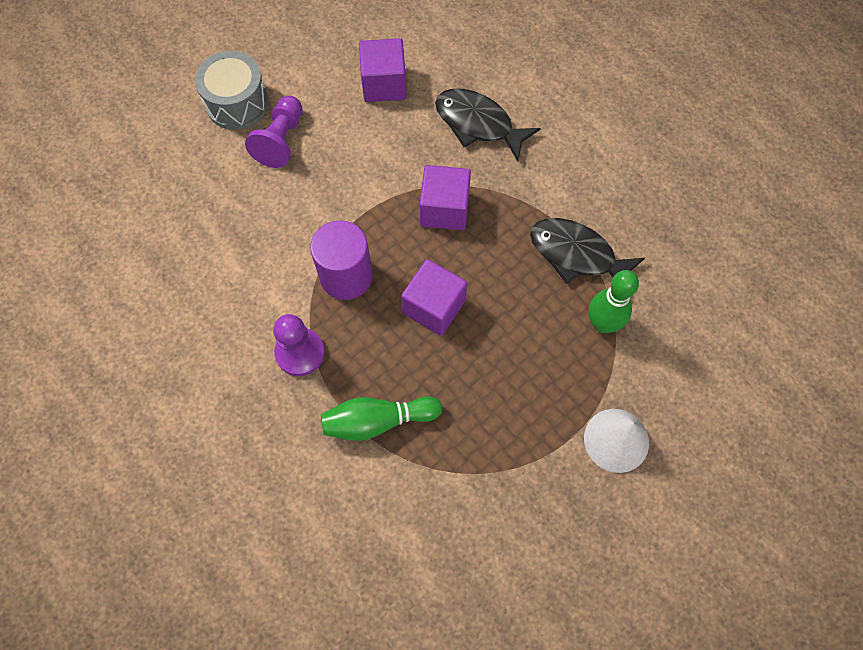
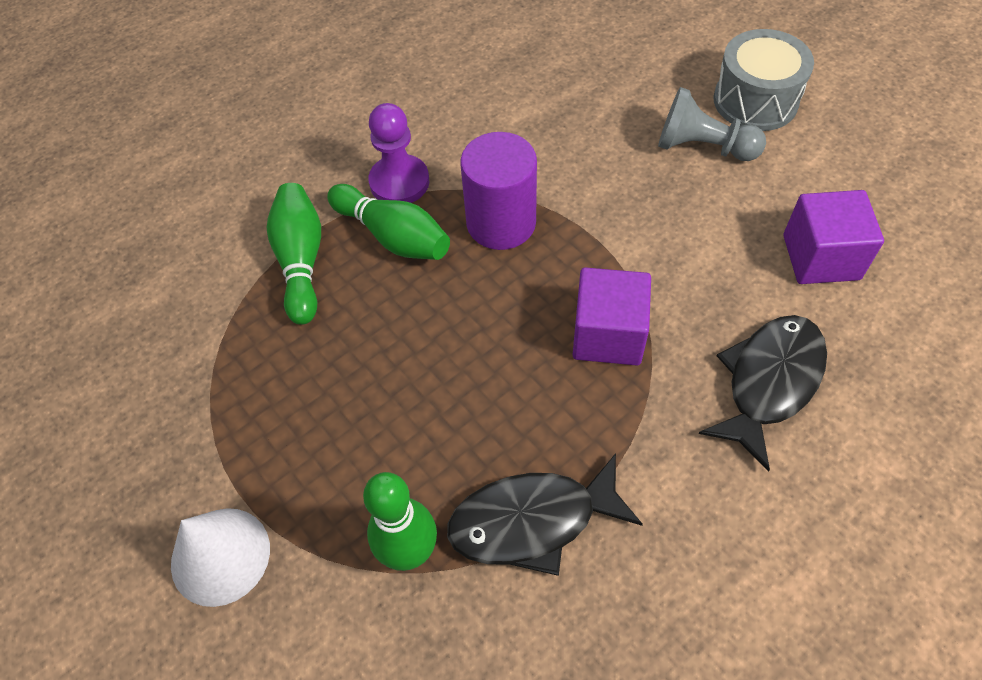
camera: 95 degrees right, 10 degrees down
(281, 140) = (703, 147): purple pawn -> grey pawn
(355, 353) = (393, 236): none -> green bowling pin
(434, 307) = (452, 321): purple cube -> none
(577, 255) = (533, 521): black fish -> black fish turned 135 degrees counterclockwise

